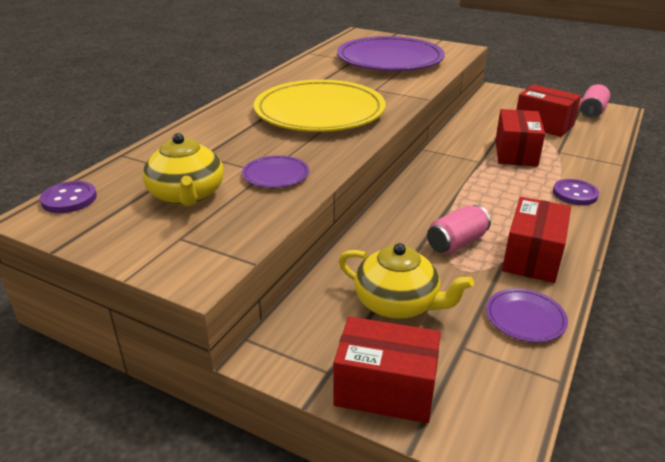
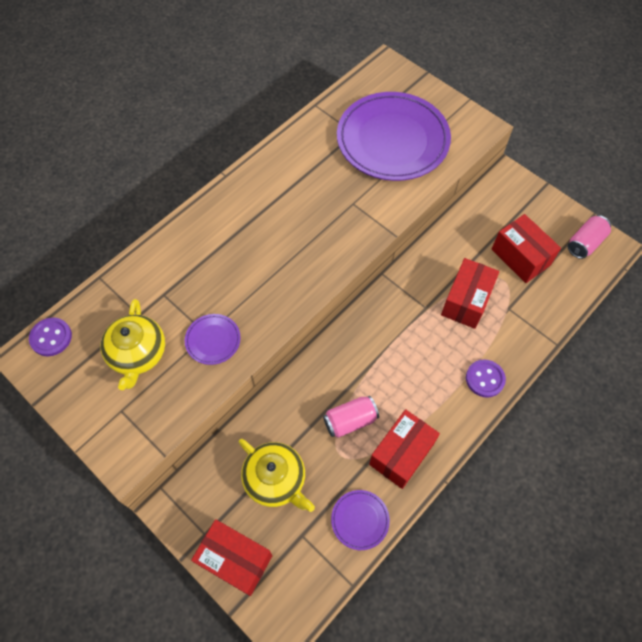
camera: 15 degrees right, 30 degrees up
(319, 112) = (283, 239): yellow plate -> none

